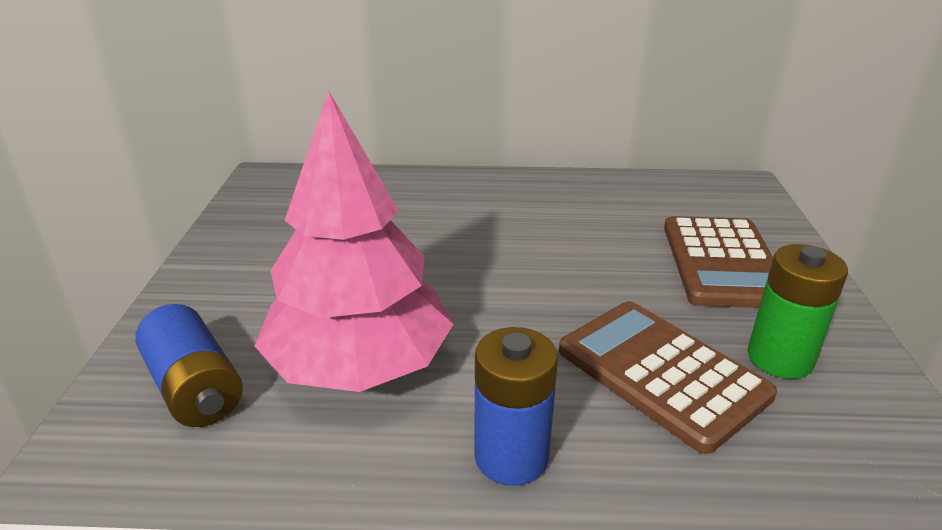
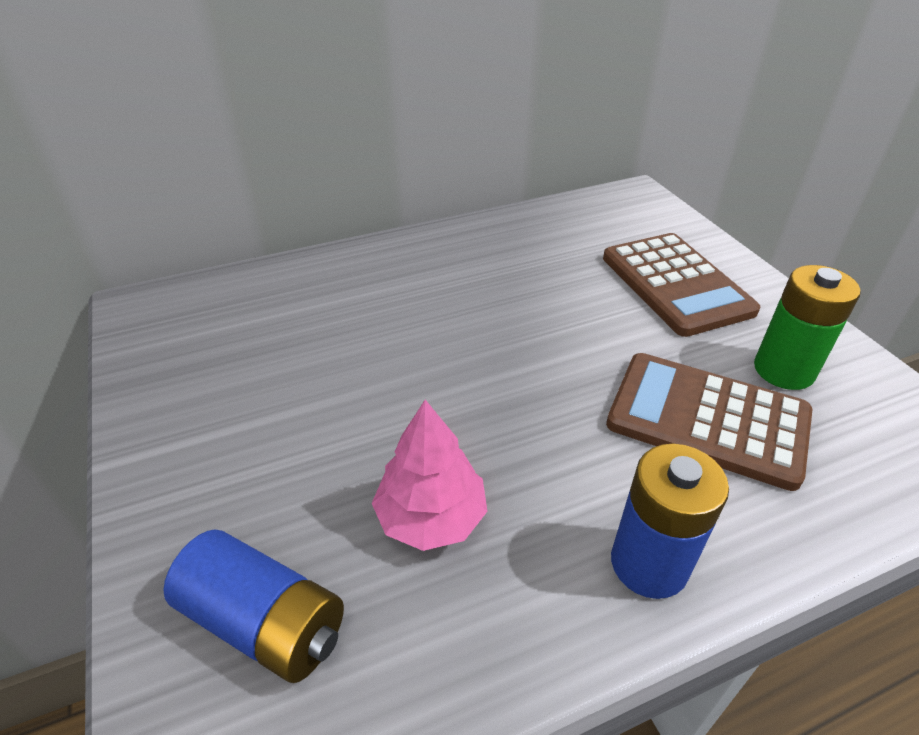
camera: 25 degrees left, 10 degrees up
(360, 365) = (431, 517): pink tree -> pink tree, size x0.53

